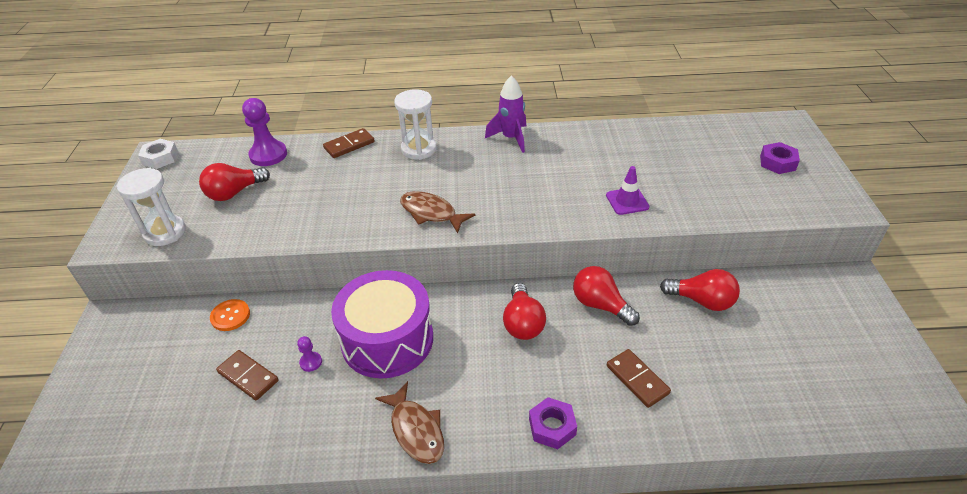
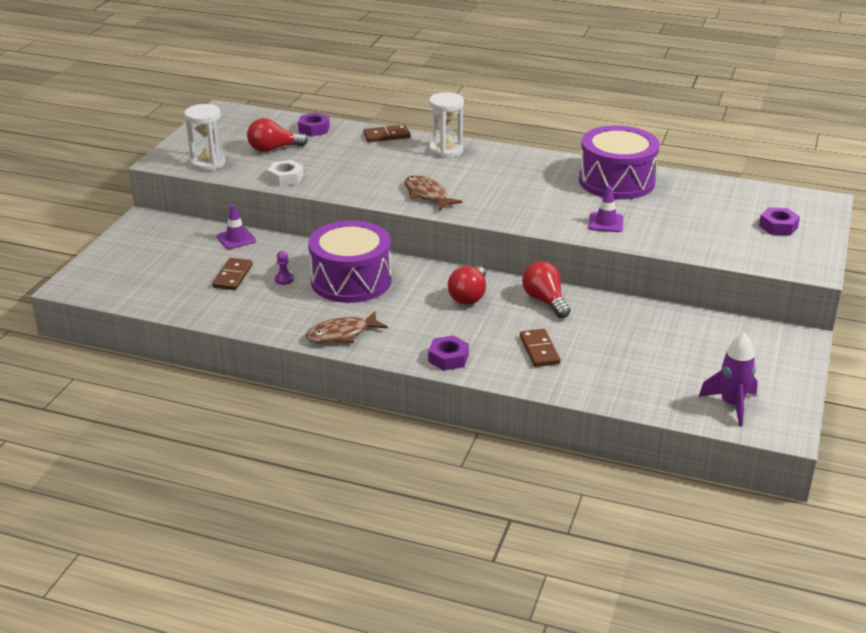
camera: 20 degrees right, 10 degrees down
(160, 158) = (225, 114): white nut -> white nut (286, 178)
(230, 316) = (236, 239): orange button -> purple traffic cone
(248, 376) = (232, 276): brown domino -> brown domino turned 45 degrees clockwise
(268, 155) = (314, 129): purple pawn -> purple nut
(416, 430) = (342, 334): brown fish -> brown fish turned 75 degrees clockwise
(511, 138) = (535, 159): purple rocket -> purple rocket (731, 405)
(601, 146) = (616, 181): none -> purple drum
(702, 301) = (639, 319): red light bulb -> none

